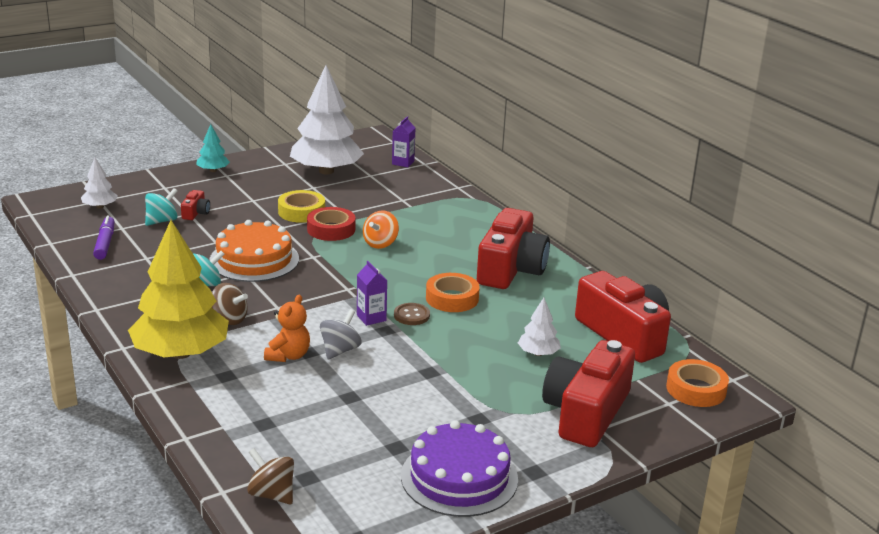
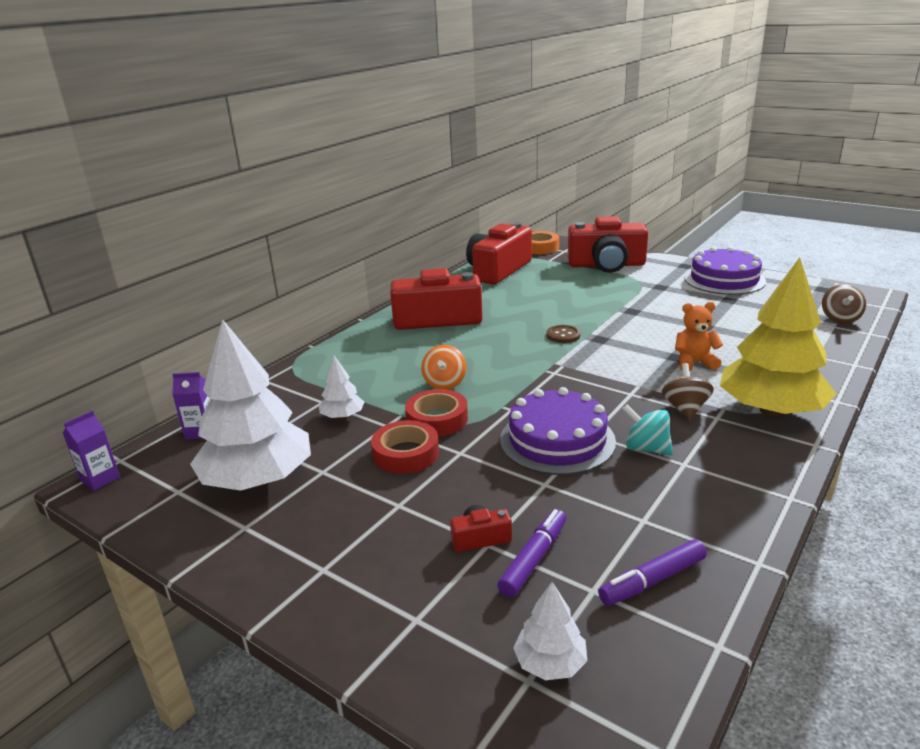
camera: 110 degrees left, 0 degrees up
(162, 221) = (534, 559): turquoise spinning top -> purple marker
(213, 170) = (311, 593): turquoise tree -> none
(254, 259) = (557, 440): orange cake -> purple cake
(301, 212) = (406, 453): yellow tape -> red tape
(340, 350) = (654, 346): grey spinning top -> none
(371, 318) = (589, 349): purple carton -> purple carton (100, 479)
(380, 243) = (445, 383): orange spinning top -> orange spinning top turned 90 degrees clockwise
(452, 298) = (515, 328): orange tape -> none
(538, 353) = (557, 287): white tree -> white tree (342, 416)

